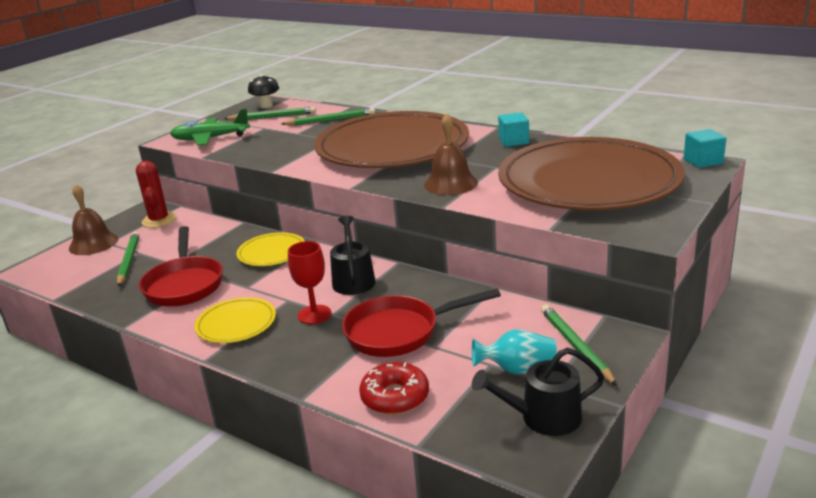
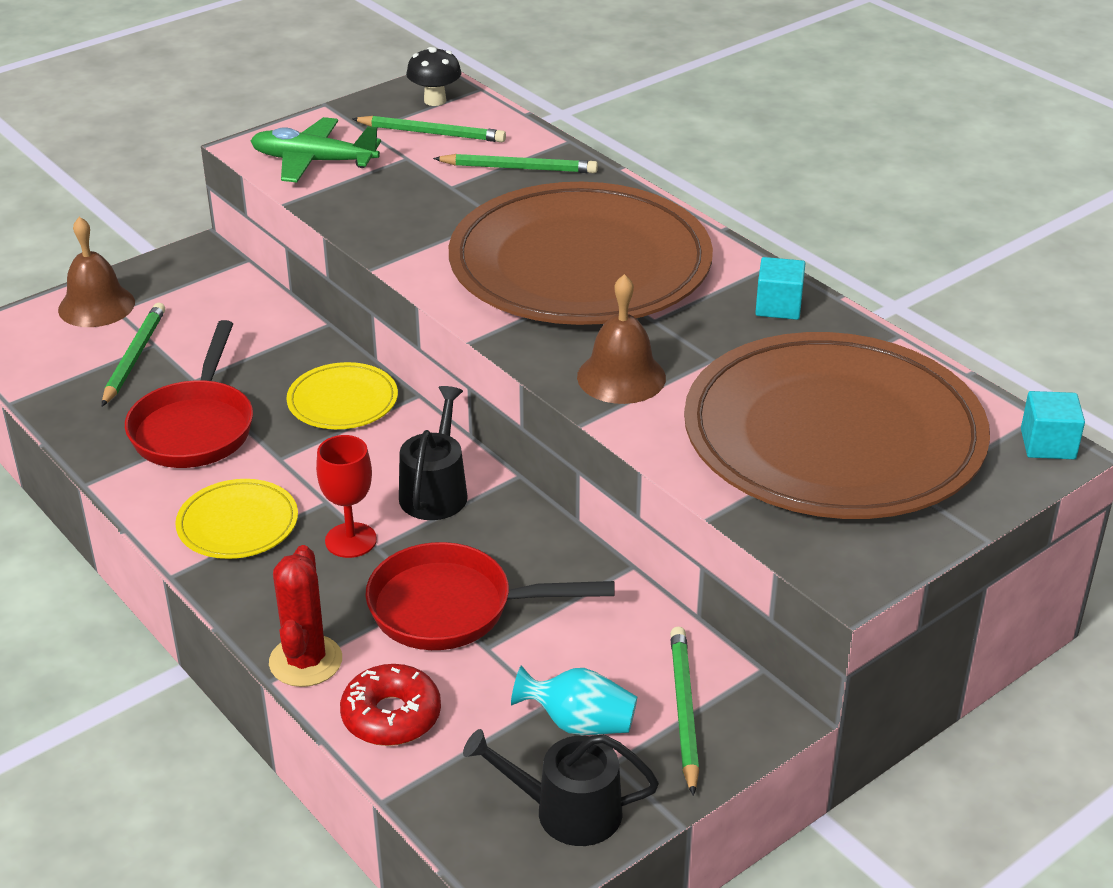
camera: 15 degrees right, 10 degrees up
(159, 220) = (205, 284): red cactus -> red cactus (305, 661)

